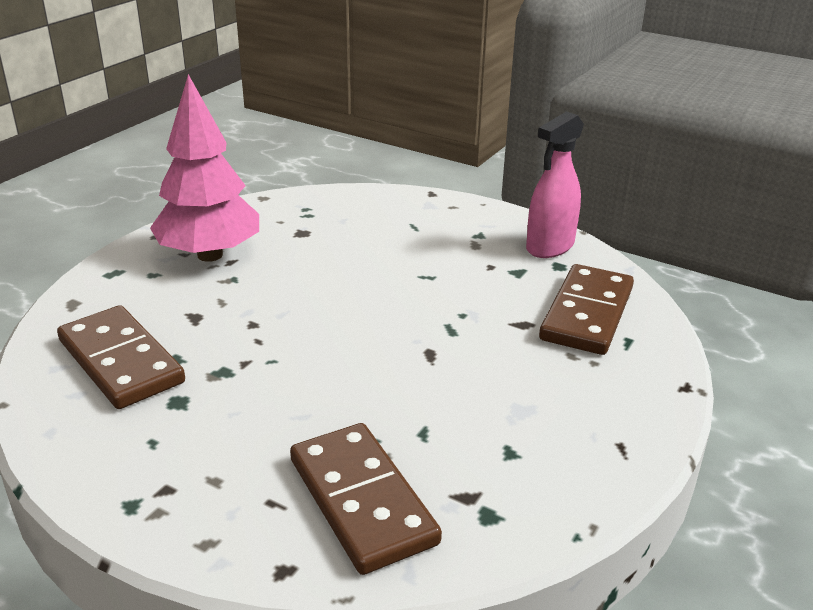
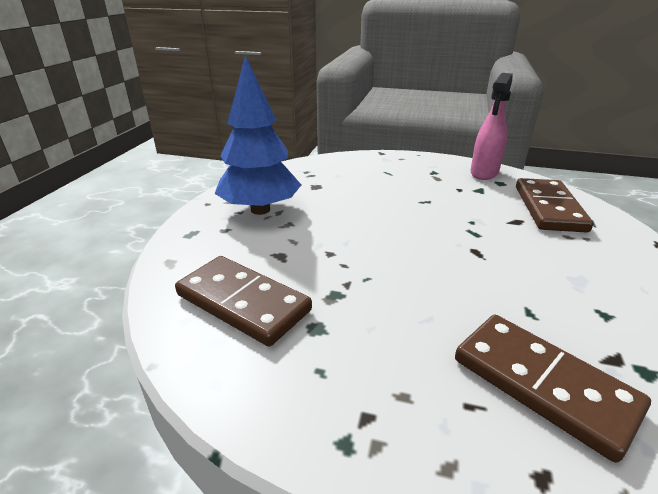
camera: 15 degrees left, 0 degrees up
(210, 255) = (260, 210): pink tree -> blue tree

